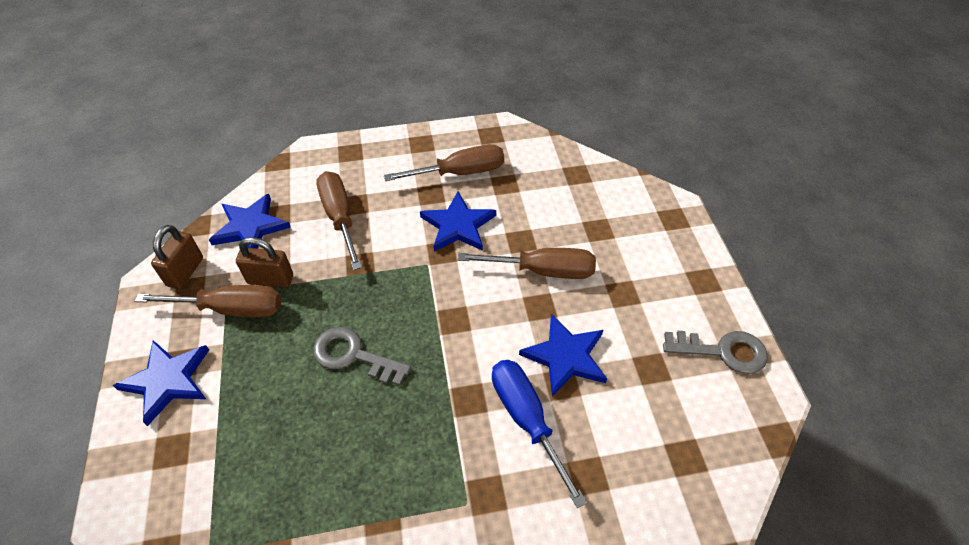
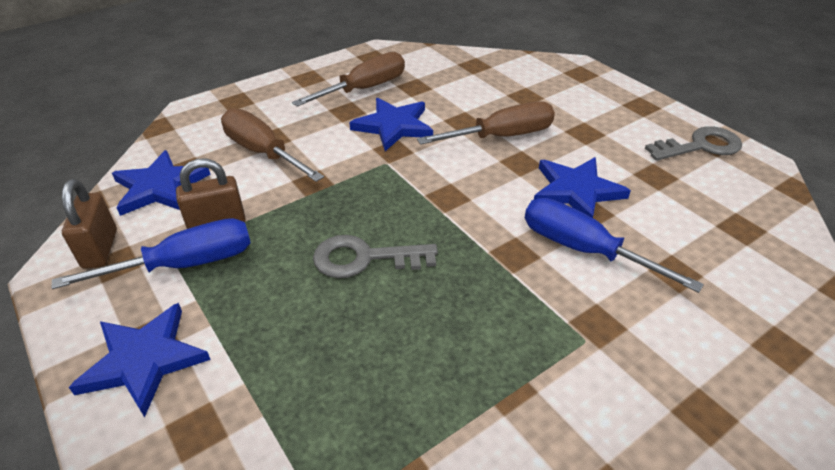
camera: 25 degrees left, 10 degrees down
(231, 309) = (185, 264): brown screwdriver -> blue screwdriver

